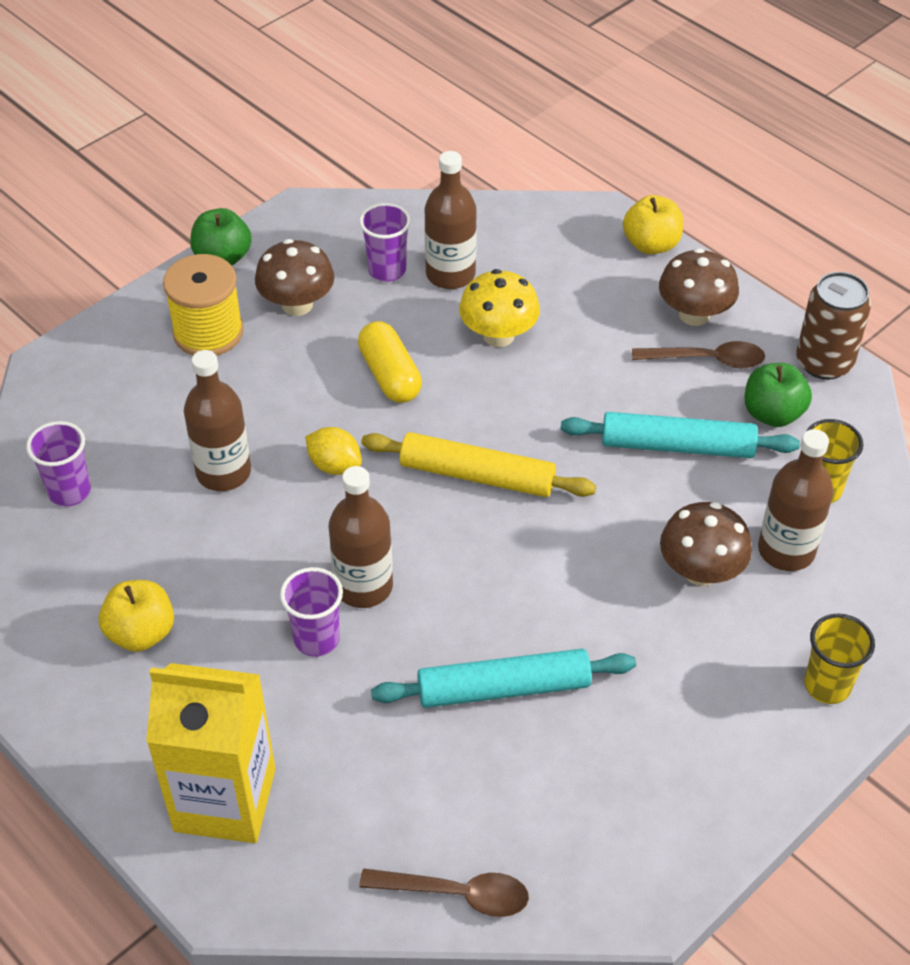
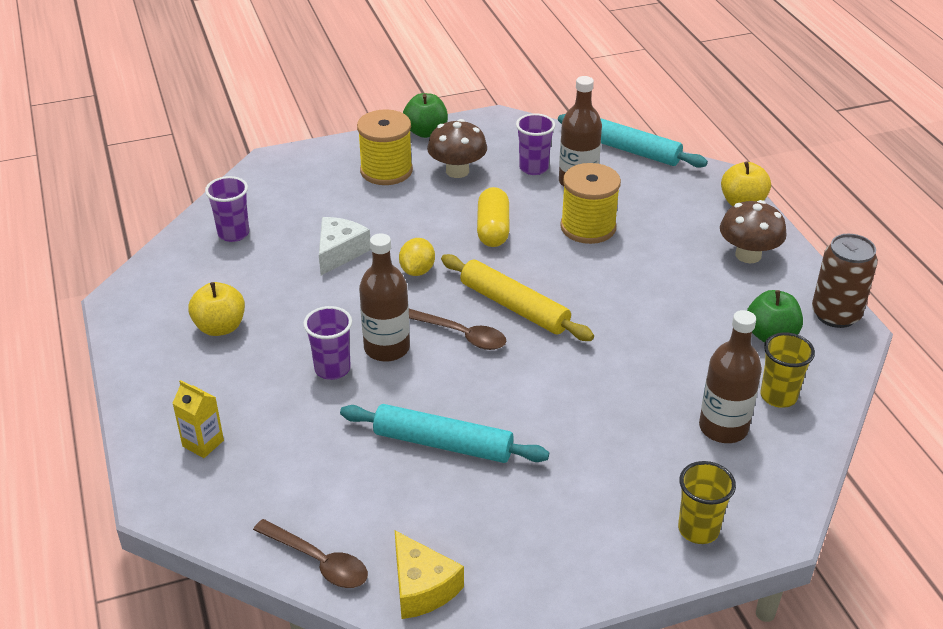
camera: 25 degrees right, 10 degrees down
(223, 472) = (339, 252): brown bottle -> white cheese
(225, 800) = (203, 443): yellow carton -> yellow carton, size x0.45
(334, 465) = (417, 270): yellow lemon -> yellow lemon turned 45 degrees clockwise
(498, 335) = (588, 227): yellow mushroom -> yellow spool
(587, 876) = (422, 587): none -> yellow cheese
(677, 446) = (679, 333): turquoise rolling pin -> turquoise rolling pin (629, 150)
(700, 571) = (644, 419): brown mushroom -> none
(707, 360) = (739, 286): brown spoon -> brown spoon (461, 335)

